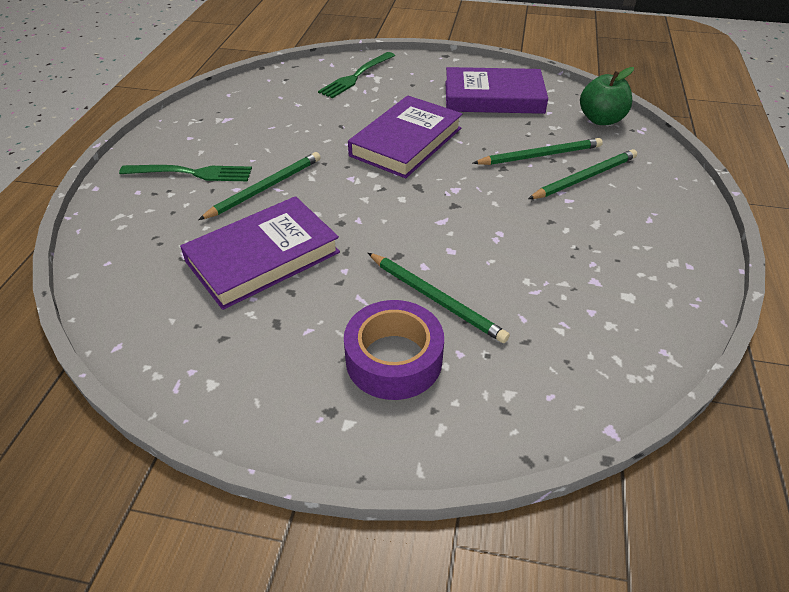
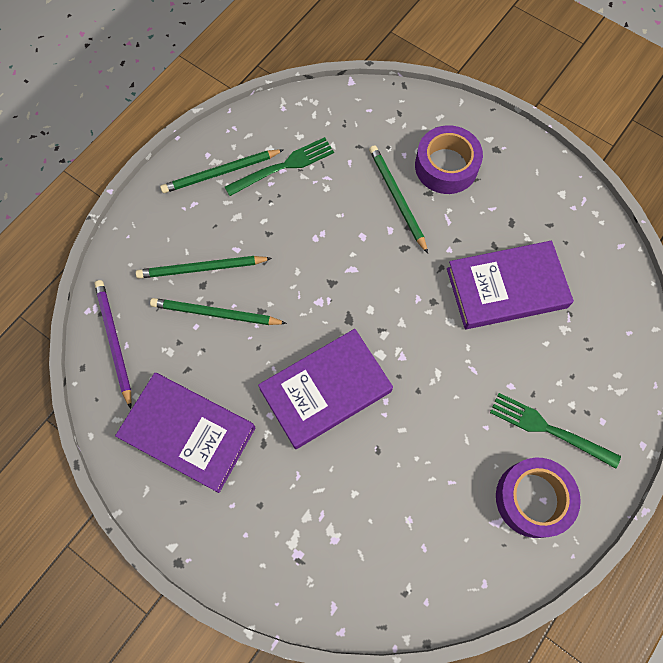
camera: 155 degrees left, 25 degrees up
(199, 135) = (533, 499): none -> purple tape
(265, 188) = (484, 375): green pencil -> green pencil (221, 172)
(356, 77) = (317, 557): green fork -> green fork (284, 166)
(601, 119) = (114, 342): green apple -> purple pencil

